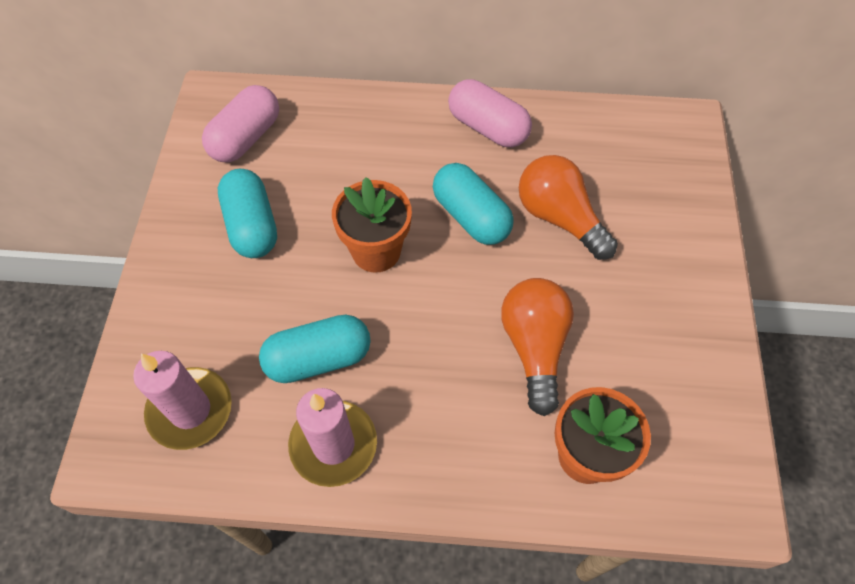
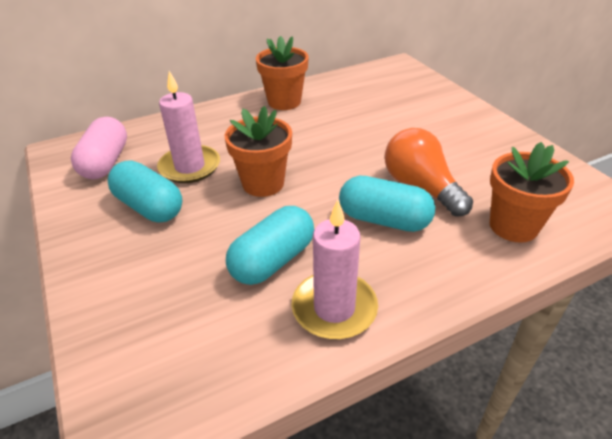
camera: 30 degrees left, 20 degrees down
(190, 410) = (184, 348): pink candle -> pink candle (190, 167)
(471, 216) = (314, 143): turquoise capsule -> turquoise capsule (384, 220)
(488, 127) = (284, 102): pink capsule -> orange flower pot
(559, 218) = (370, 124): orange light bulb -> none

